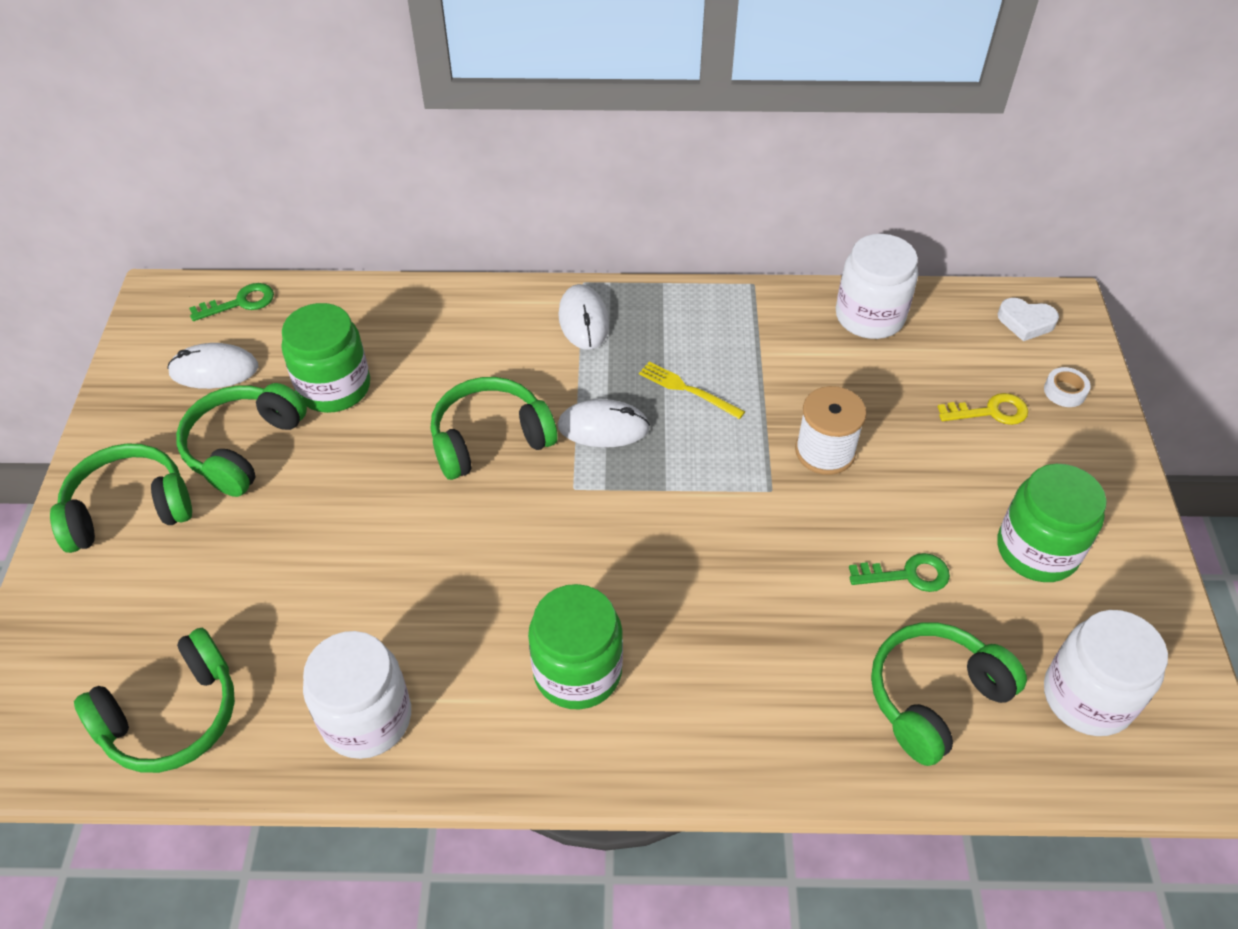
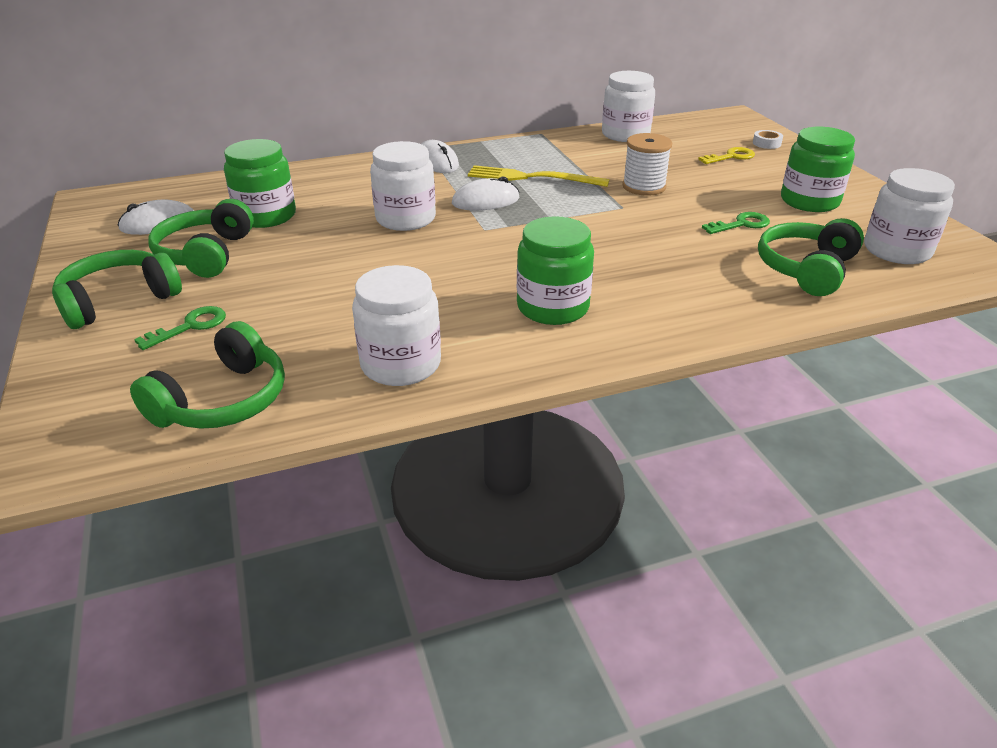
camera: 20 degrees left, 15 degrees down
(240, 302) = (163, 191): green key -> green key (190, 326)
(490, 439) = (405, 219): green headphones -> white jar
(687, 389) = (532, 177): yellow fork -> yellow fork, size x1.66
(1025, 322) = (720, 124): white heart -> none

